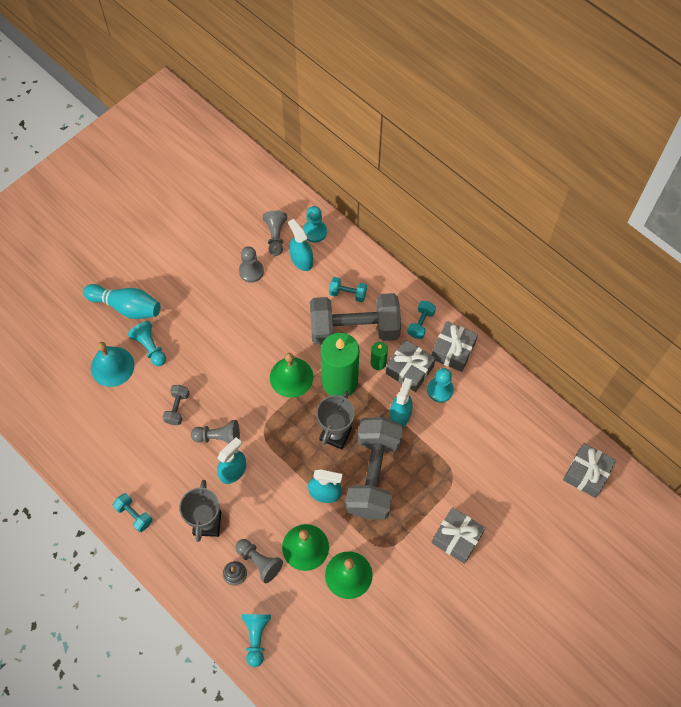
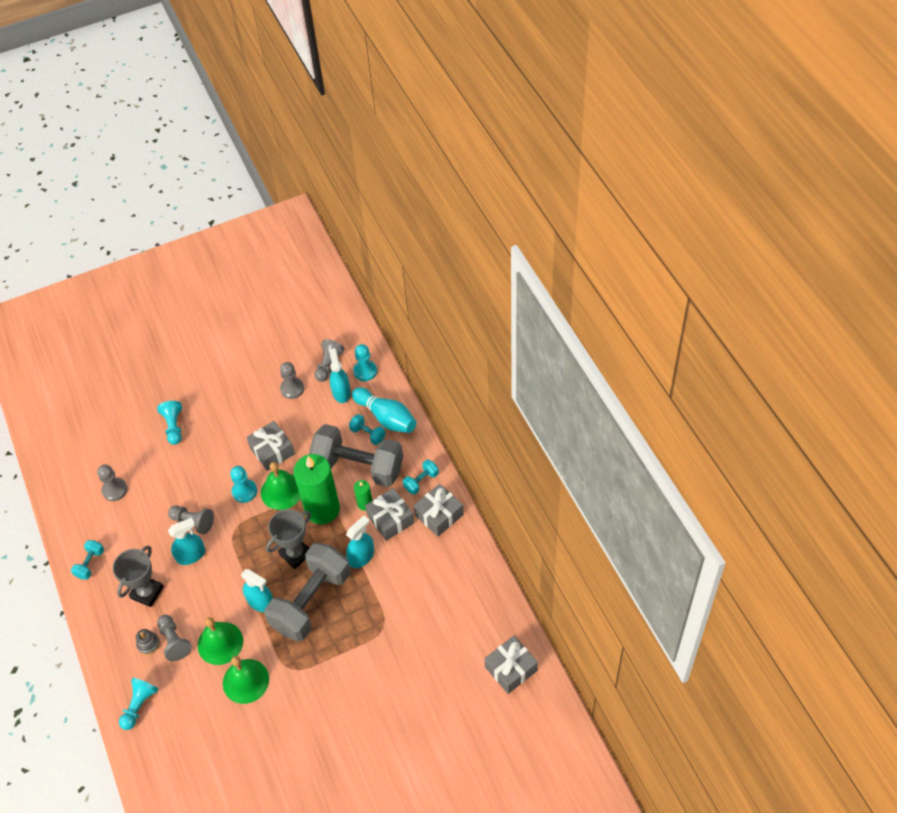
camera: 25 degrees right, 10 degrees down
(112, 366) = (134, 433): turquoise bell -> none
(121, 431) = (115, 490): none -> grey pawn
(126, 307) = (171, 386): turquoise bowling pin -> turquoise bowling pin (386, 417)
(134, 515) = (90, 564): turquoise dumbbell -> turquoise dumbbell turned 45 degrees clockwise
(177, 408) = (171, 486): grey dumbbell -> none
(440, 390) = (409, 546): turquoise pawn -> turquoise pawn (244, 491)
(457, 538) = (359, 684): grey gift -> grey gift (272, 451)

